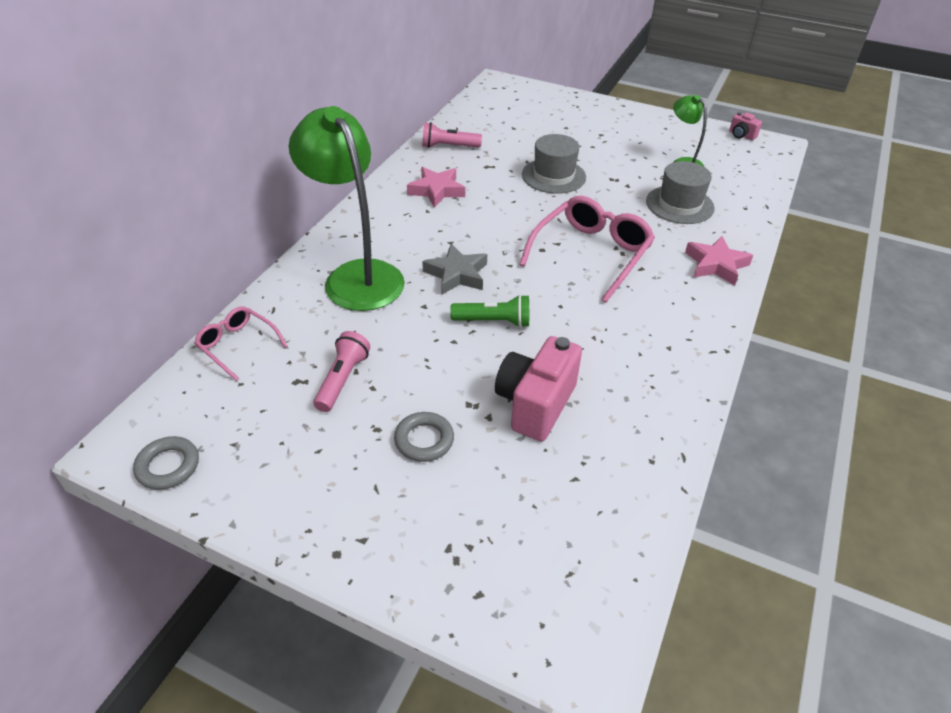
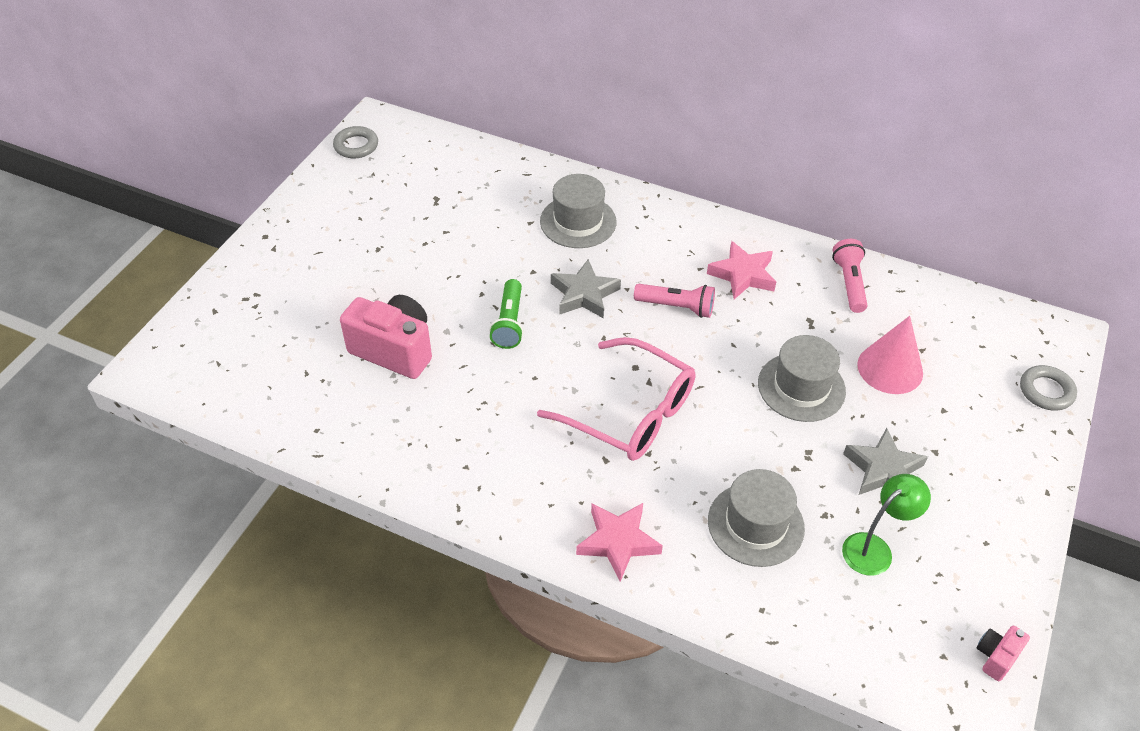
camera: 90 degrees right, 5 degrees up
(238, 346) = (480, 160): pink glasses -> none
(342, 379) = (435, 224): pink flashlight -> pink flashlight (676, 307)
(356, 275) = (578, 222): green lamp -> grey hat
(424, 440) = (362, 277): grey ring -> grey ring (1046, 391)
(532, 141) = (890, 368): none -> pink cone
(621, 153) = (883, 470): none -> grey star

